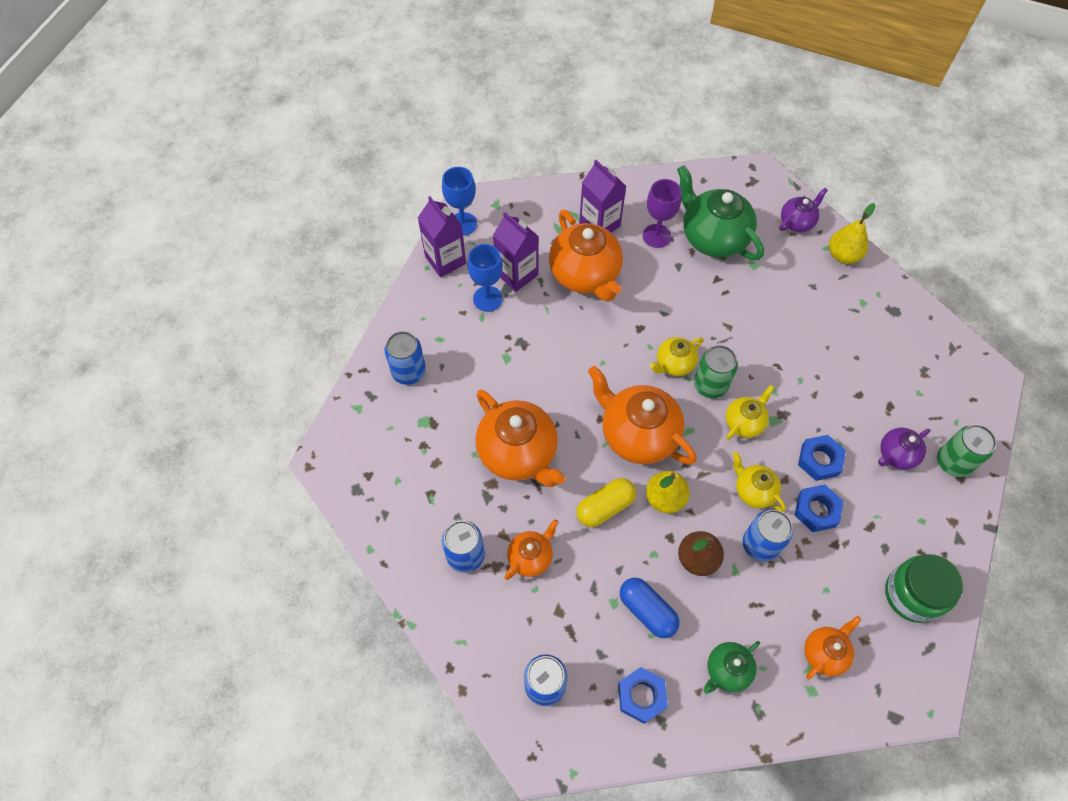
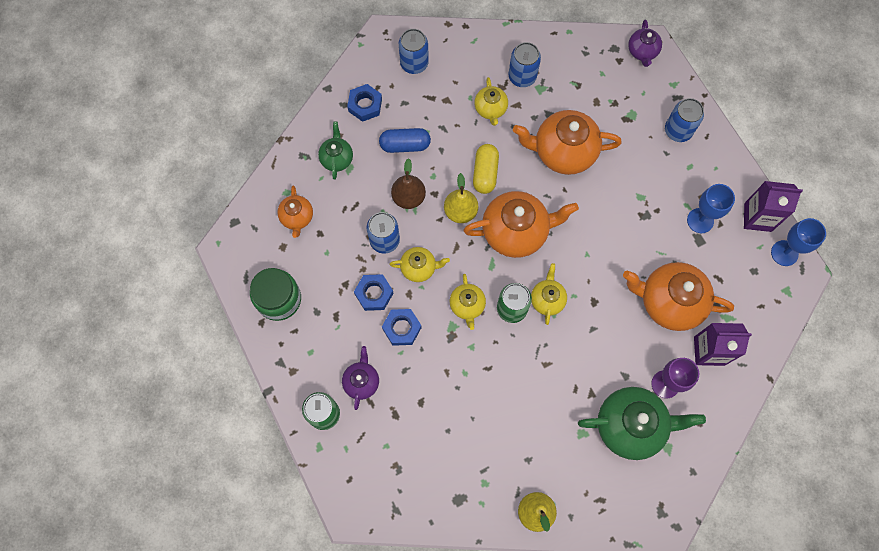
camera: 130 degrees right, 10 degrees up
(517, 274) = (707, 256): purple carton -> none
(531, 557) = (490, 109): orange teapot -> yellow teapot
(797, 222) = (593, 507): purple teapot -> purple teapot (642, 52)

